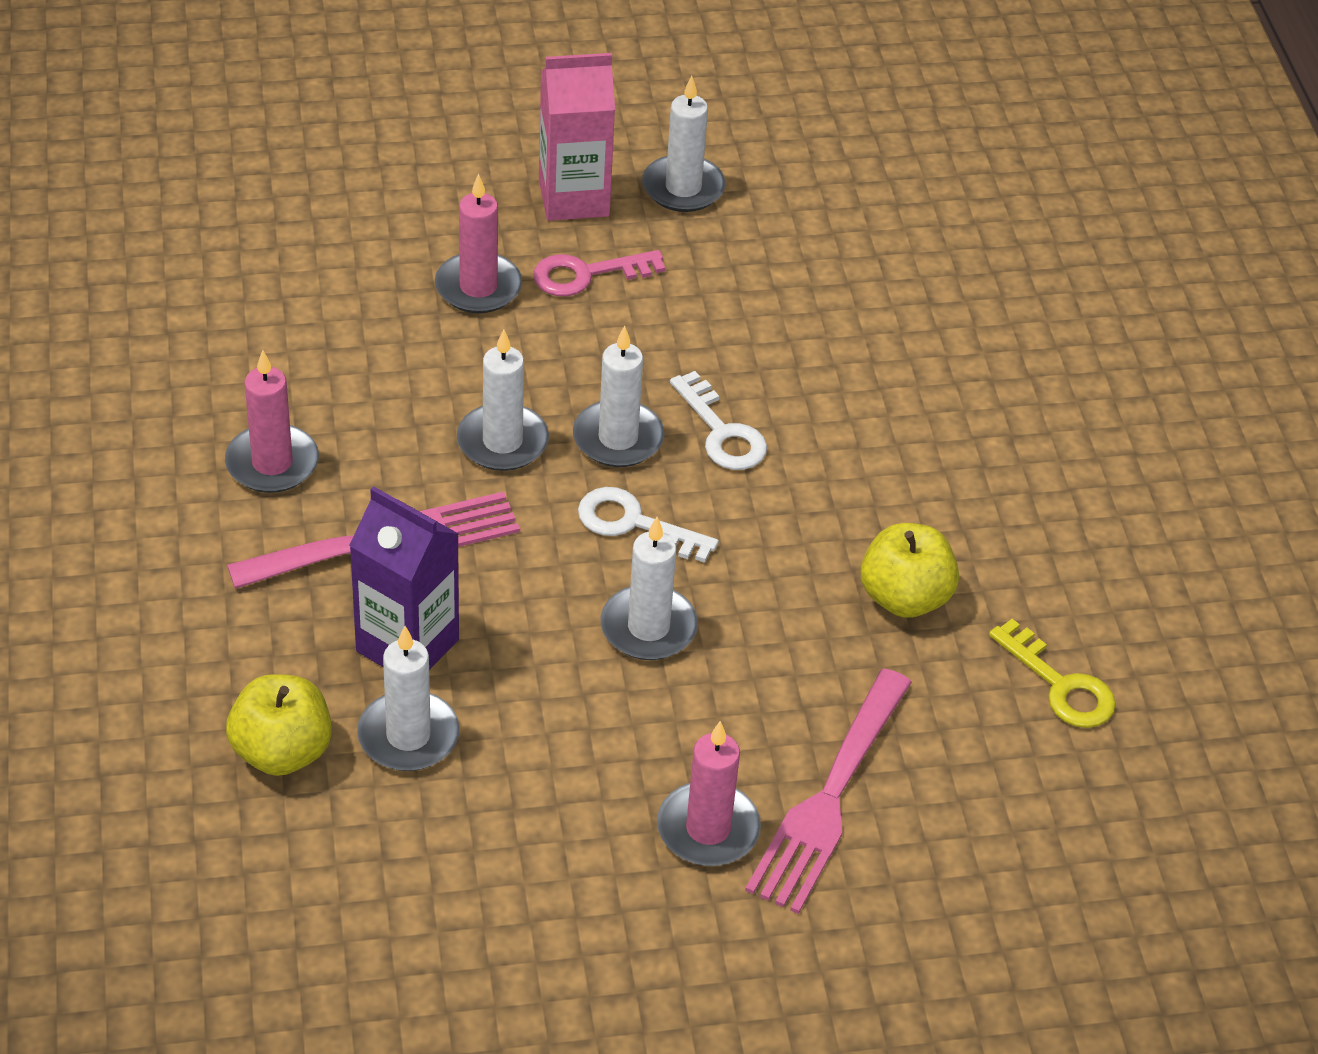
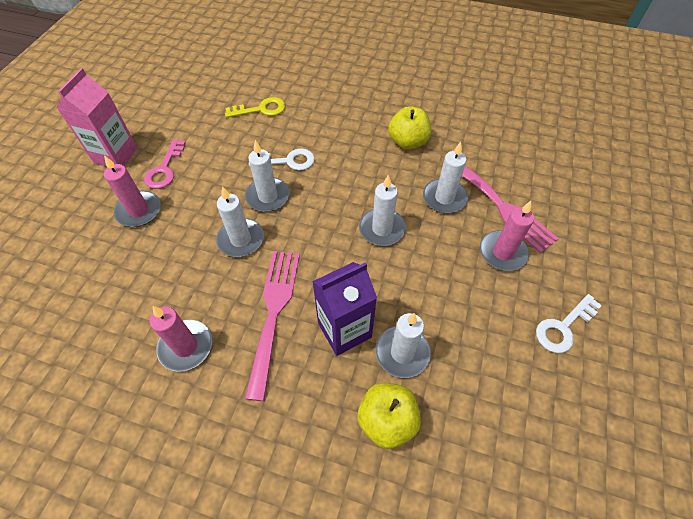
camera: 60 degrees left, 10 degrees up
(634, 524) = (320, 210): white key -> white key (563, 327)
(683, 188) = (143, 119): white candle -> white candle (444, 198)
(1060, 685) = (471, 118): yellow key -> yellow key (261, 109)

